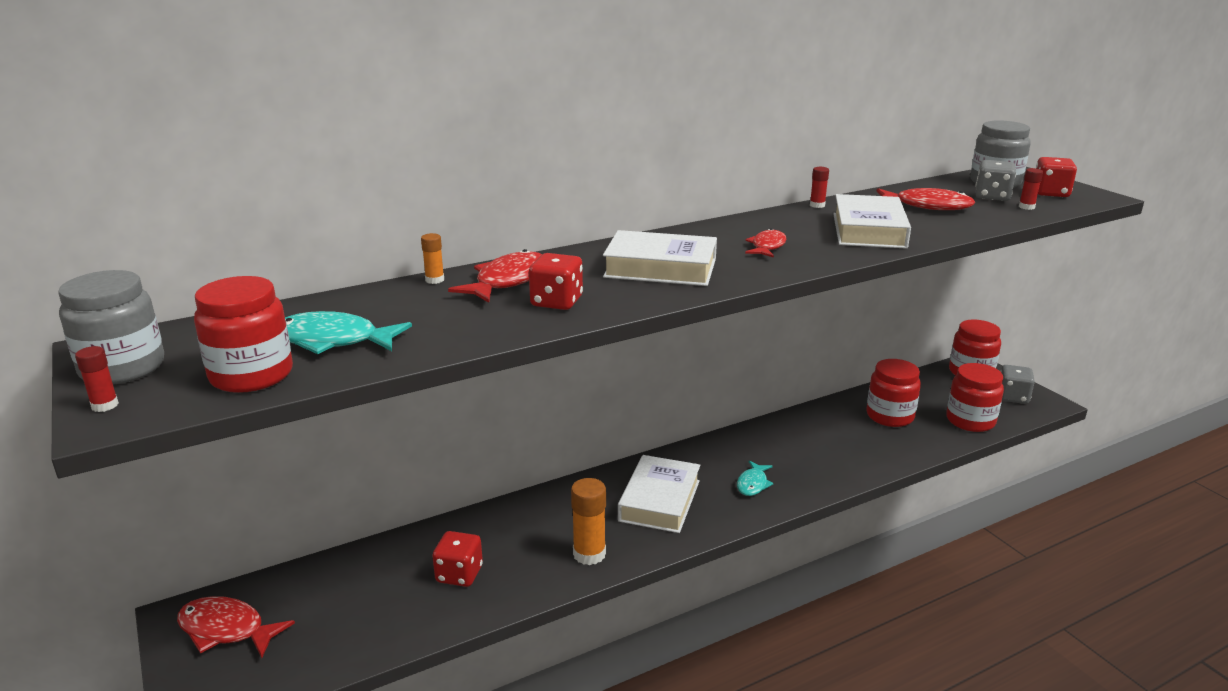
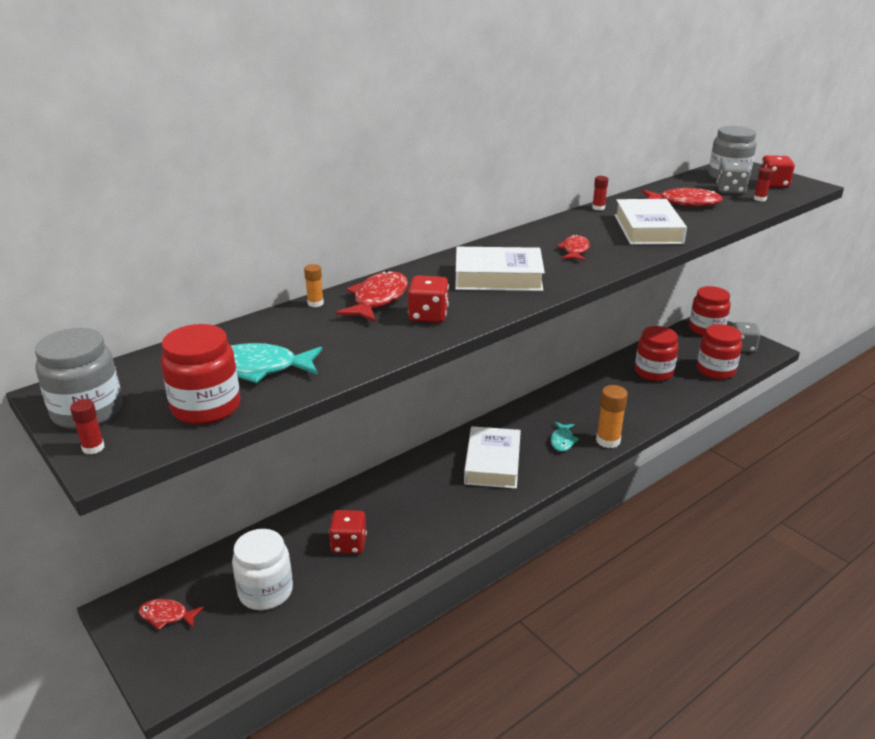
camera: 10 degrees left, 5 degrees up
(226, 630) = (167, 616): red fish -> red fish, size x0.63
(345, 617) = (265, 591): none -> white jar
(589, 554) = (449, 514): orange glue stick -> orange glue stick (608, 441)

